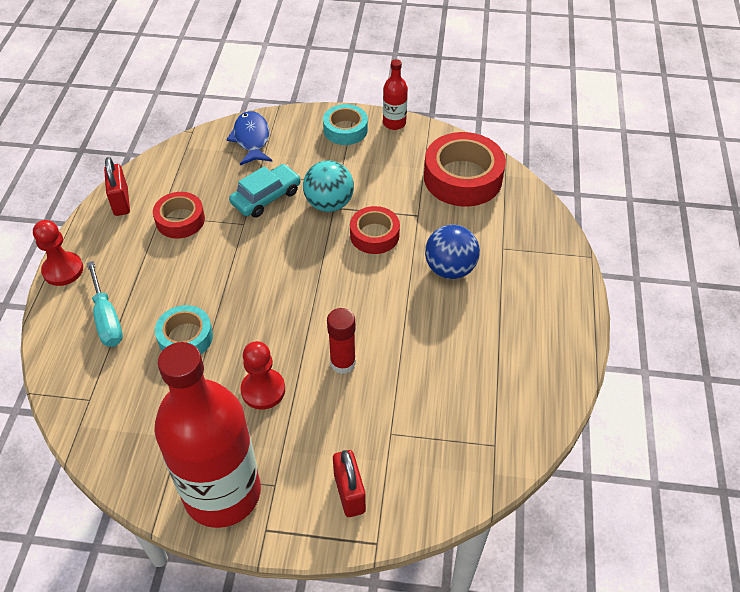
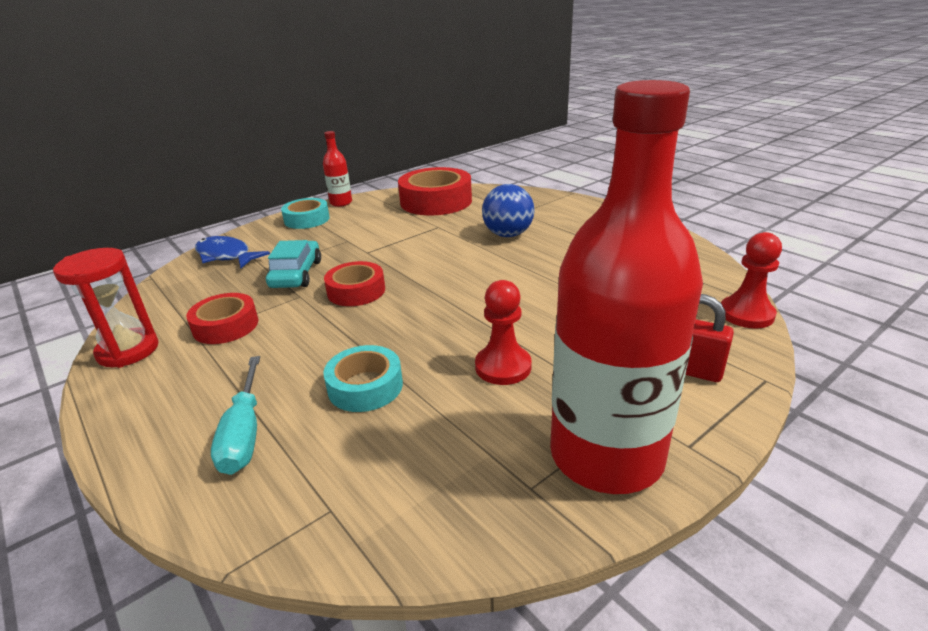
camera: 45 degrees left, 20 degrees down
(63, 270) = (116, 436): red pawn -> red pawn (746, 314)
(107, 318) = (244, 433): turquoise screwdriver -> turquoise screwdriver turned 60 degrees clockwise
(121, 202) = (128, 351): red padlock -> red hourglass
(329, 204) = (360, 252): turquoise ball -> none
(343, 363) = (532, 312): red glue stick -> none
(374, 235) = (425, 247): red tape -> red tape (356, 291)

